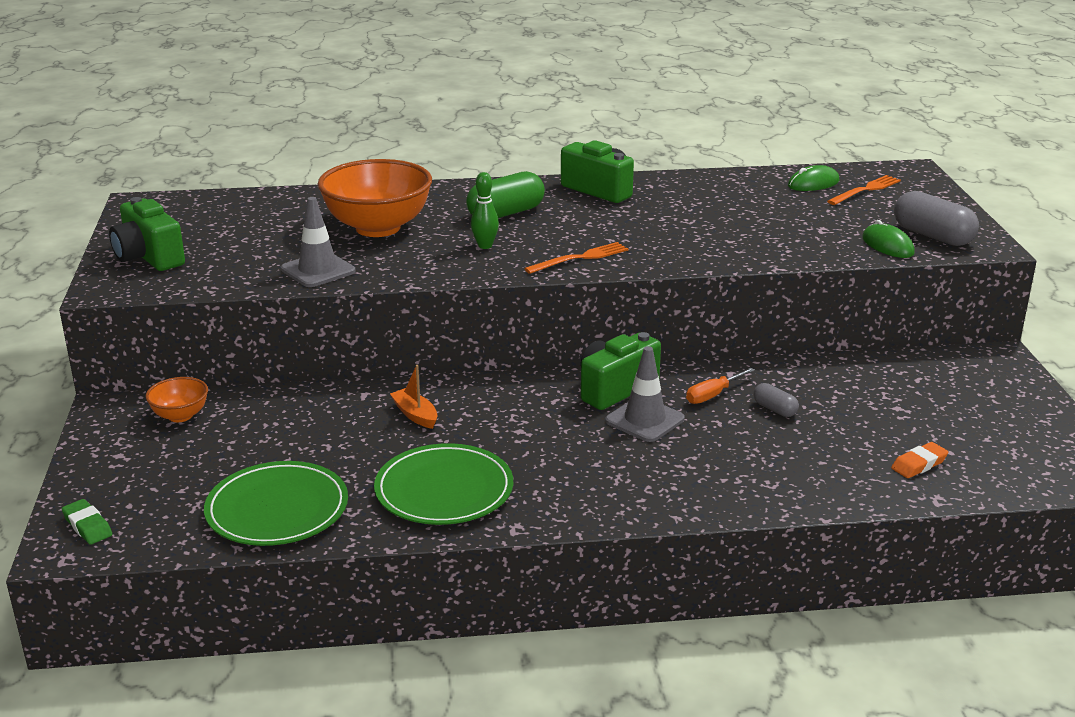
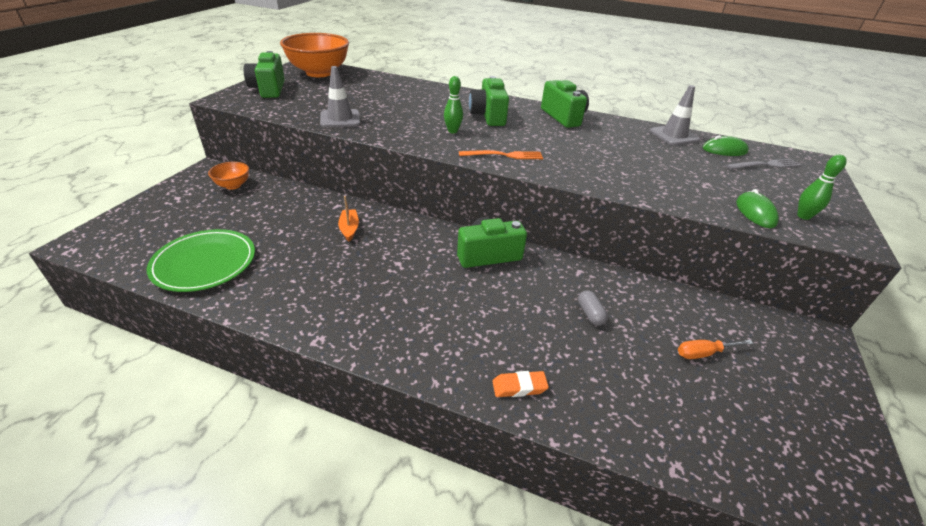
camera: 25 degrees right, 10 degrees up
(87, 526) = (106, 234): green eraser -> none
(378, 228) = (404, 105): orange bowl -> orange bowl (319, 73)
(444, 490) = (307, 289): green plate -> none
(506, 213) = (488, 116): green capsule -> green camera
(644, 420) = (486, 286): grey traffic cone -> grey traffic cone (674, 136)
(713, 395) = (552, 284): orange screwdriver -> orange screwdriver (704, 353)
(865, 190) = (765, 165): orange fork -> grey fork
(919, 464) = (681, 419): orange eraser -> orange eraser (519, 387)
(932, 236) = (803, 216): grey capsule -> green bowling pin

